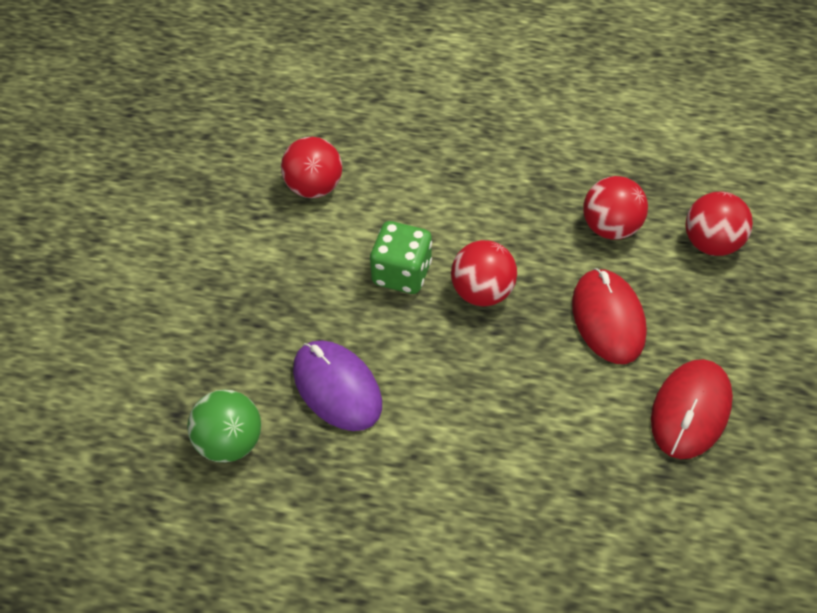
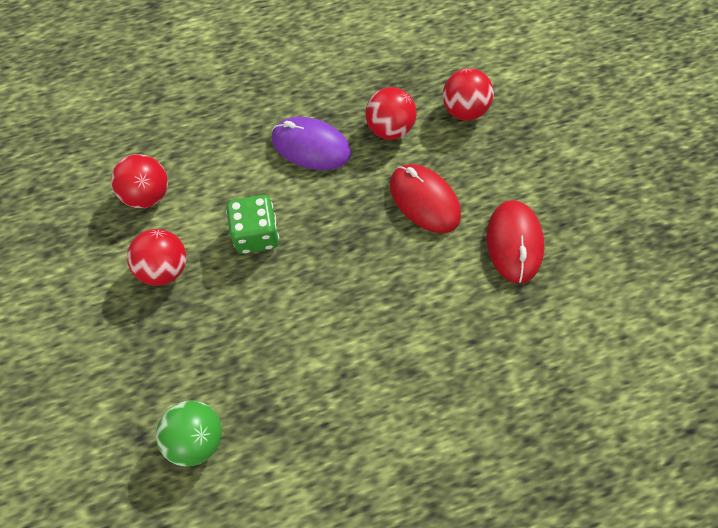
camera: 30 degrees left, 10 degrees up
(337, 387) = (256, 350): purple mouse -> purple mouse (311, 146)
(482, 291) = (324, 221): red ball -> red ball (165, 268)

